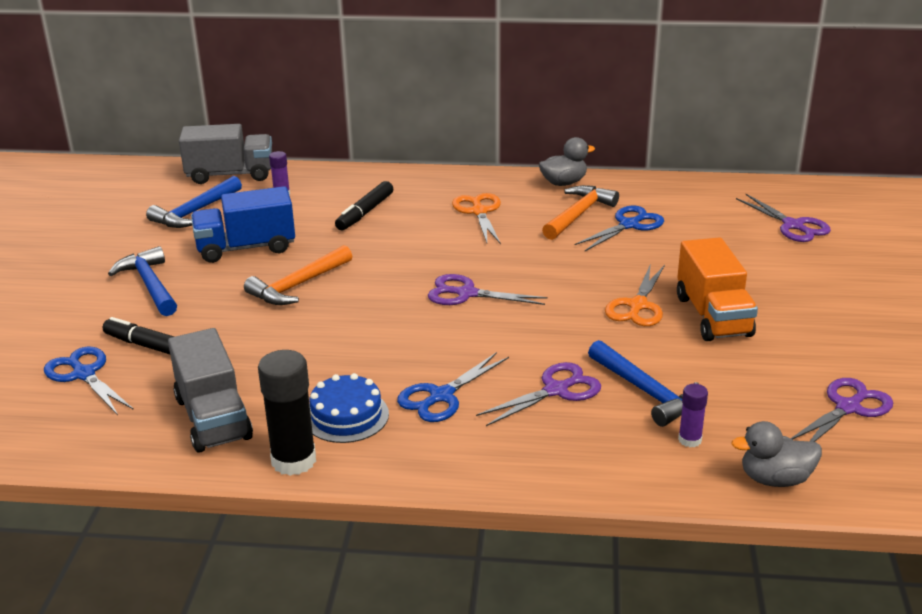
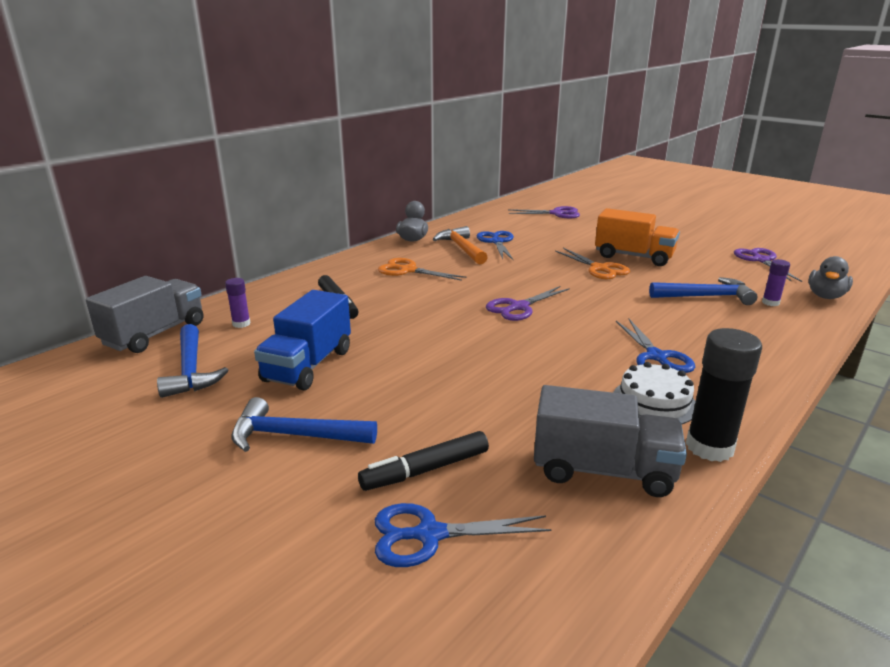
camera: 55 degrees left, 5 degrees down
(298, 285) = (414, 362): orange hammer -> none
(346, 416) = (654, 402): blue cake -> white cake
(556, 390) = (682, 319): purple scissors -> none

